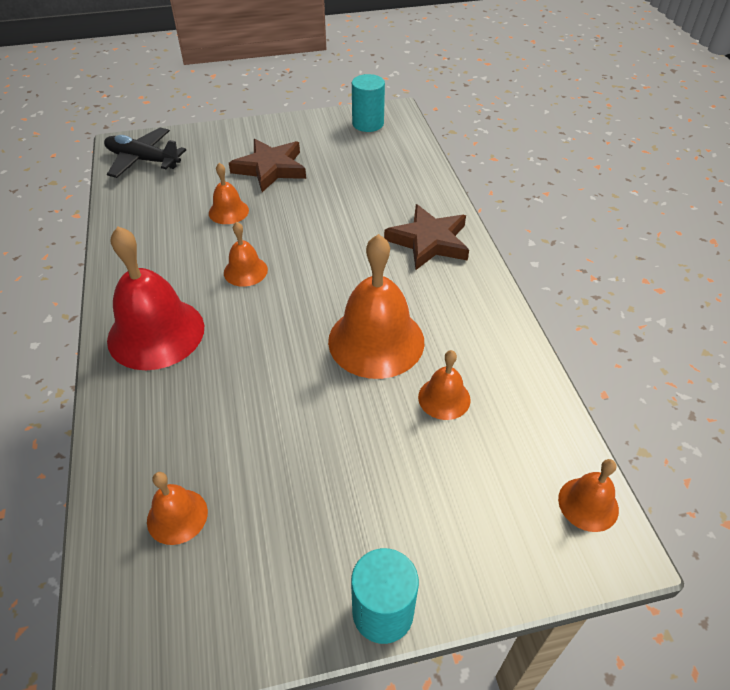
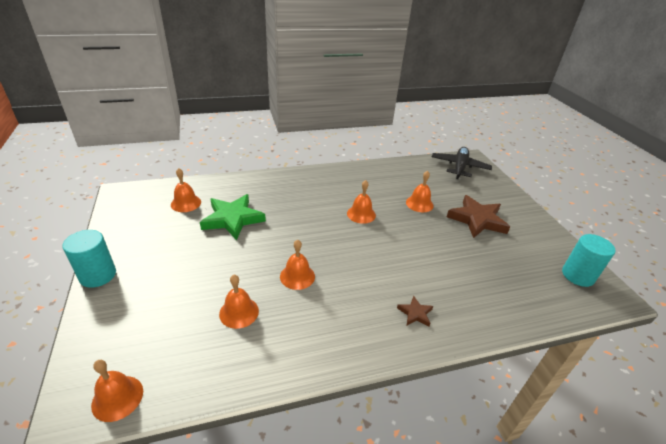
camera: 85 degrees right, 10 degrees down
(156, 333) = (306, 186): red bell -> none
(239, 430) = (233, 219): none -> green star
(376, 341) = (297, 276): orange bell -> orange bell, size x0.50
(429, 241) = (415, 313): brown star -> brown star, size x0.47

